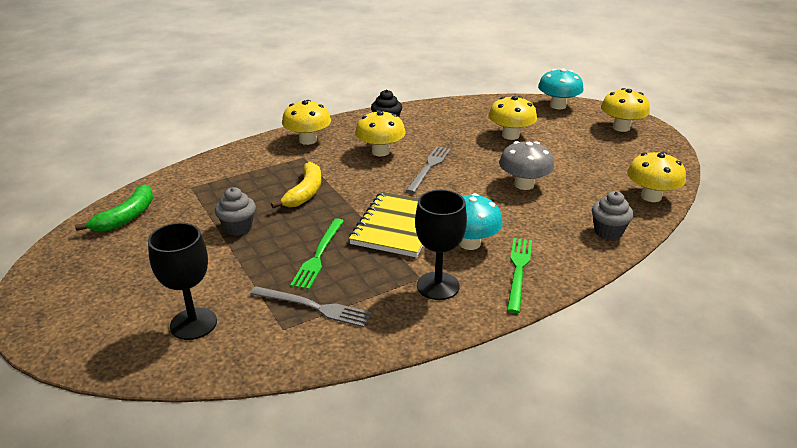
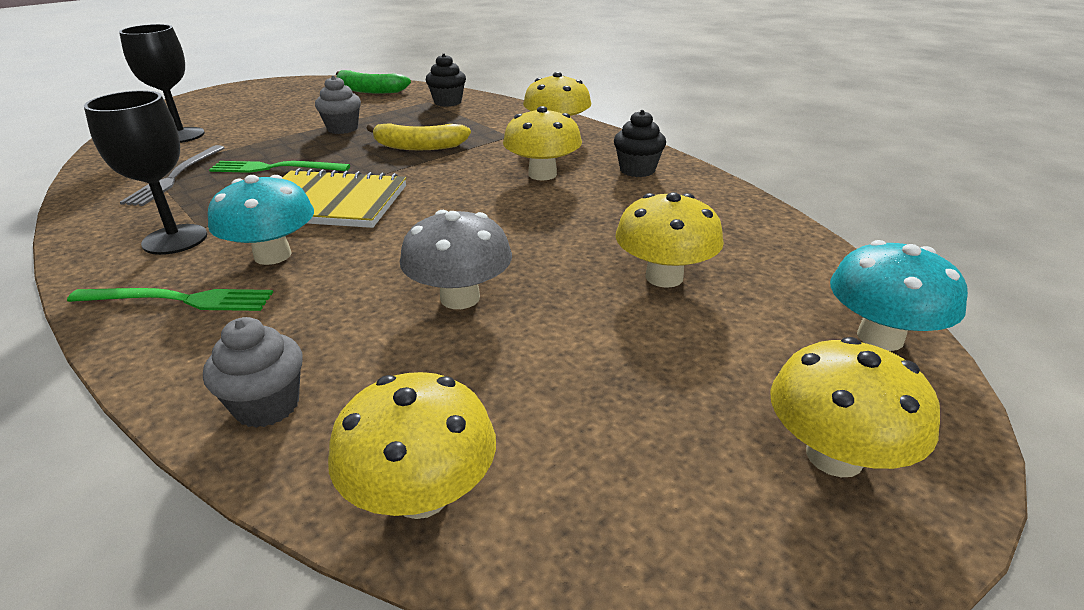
camera: 80 degrees right, 0 degrees up
(202, 177) = (447, 102): none -> black cupcake
(429, 167) = (503, 211): grey fork -> none

